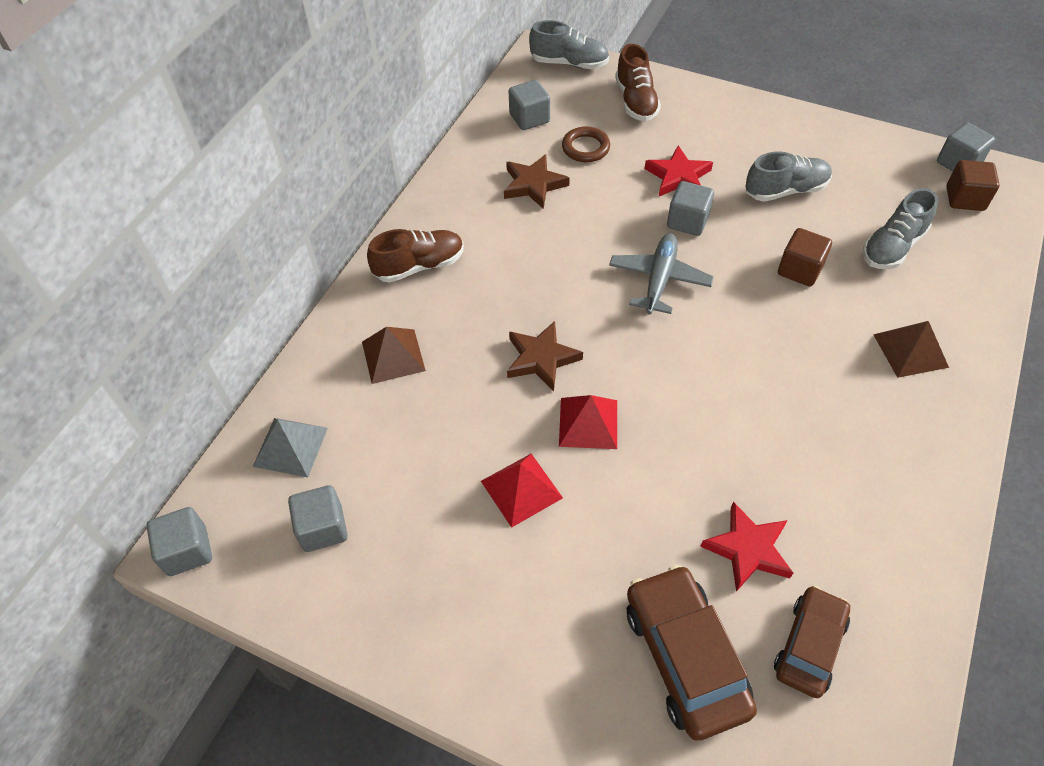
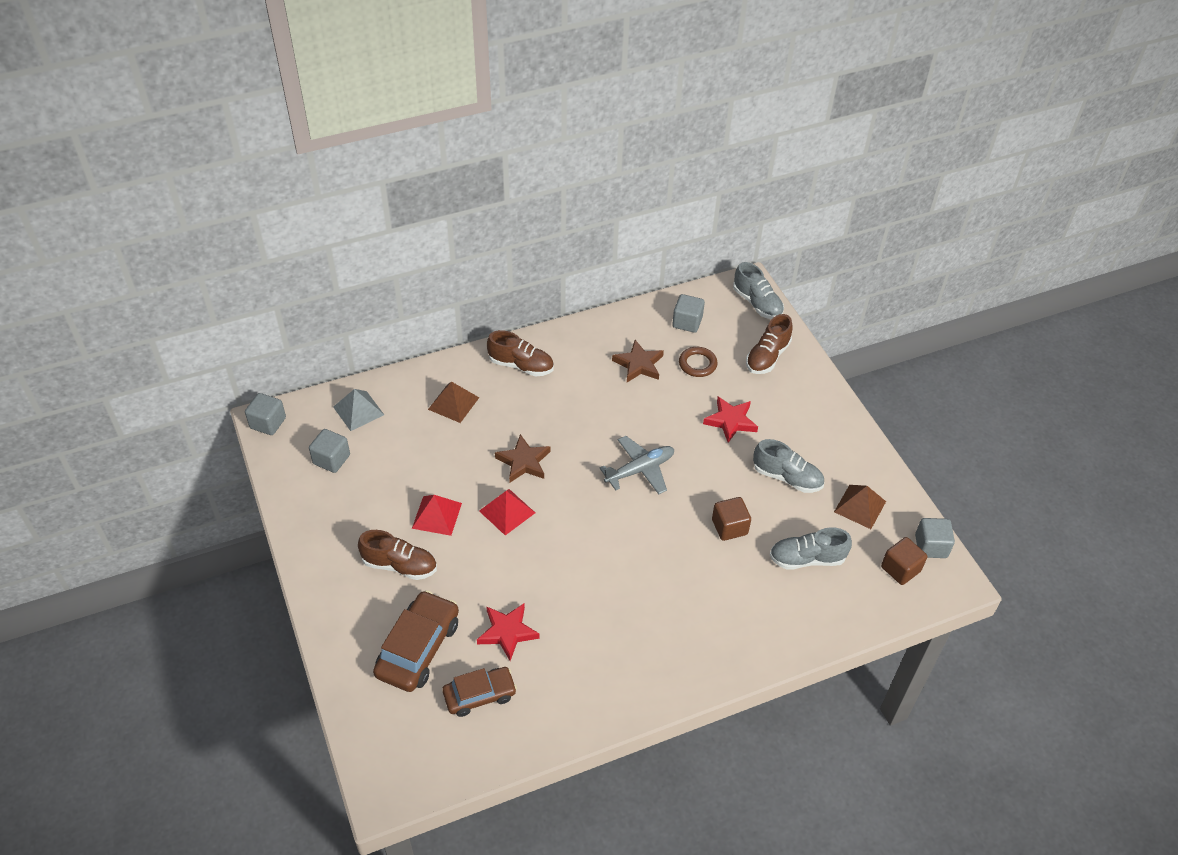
camera: 40 degrees right, 5 degrees down
(549, 581) = (400, 565): none -> brown shoe
(687, 221) = (700, 451): grey cube -> none
(910, 350) = (732, 618): brown pyramid -> brown pyramid (860, 506)

